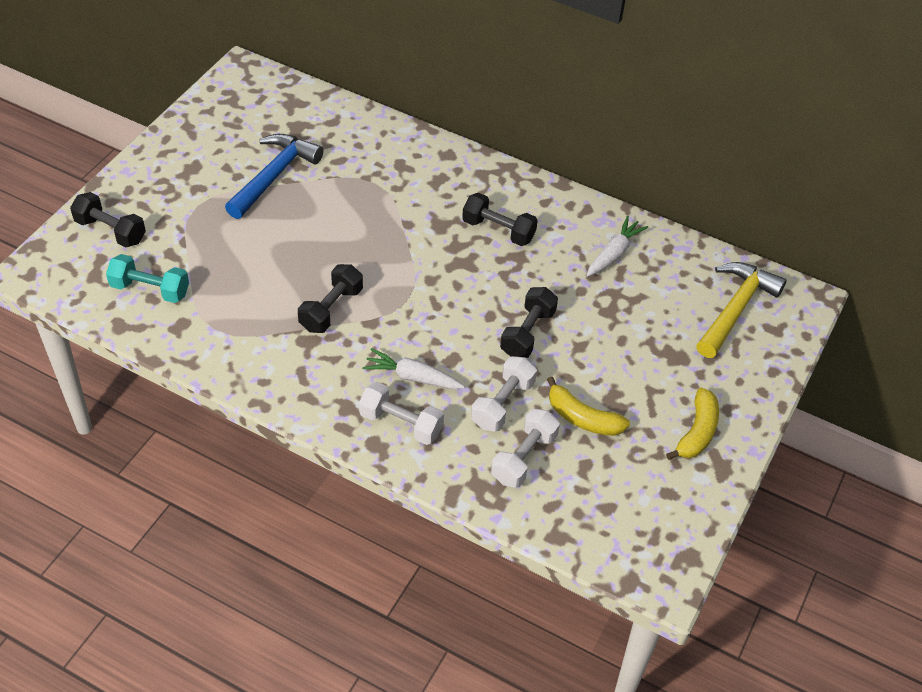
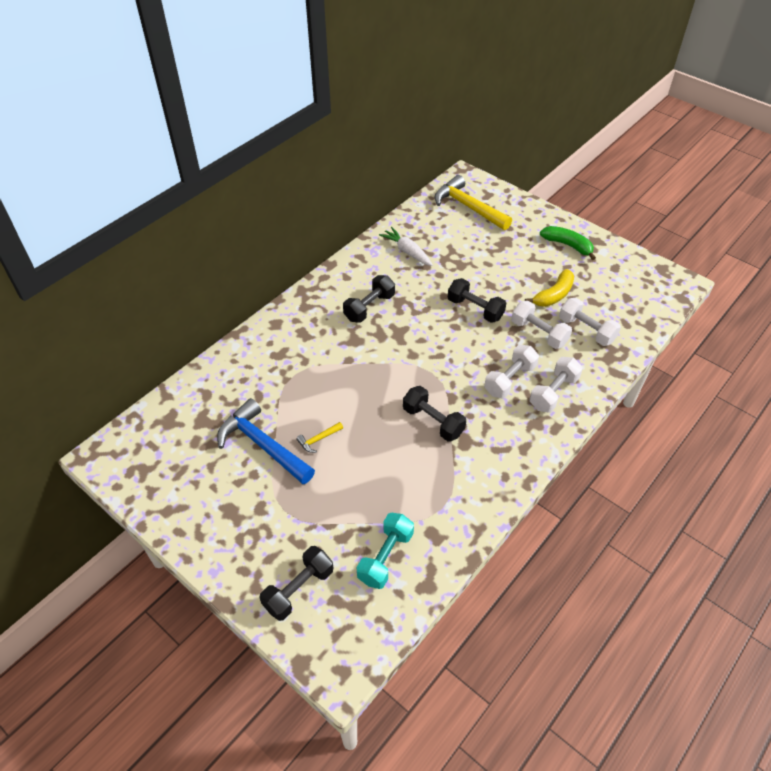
camera: 75 degrees left, 0 degrees up
(288, 216) = (318, 439): none -> yellow hammer
(412, 377) = (509, 380): white carrot -> white dumbbell
(697, 432) = (568, 245): yellow banana -> green banana

